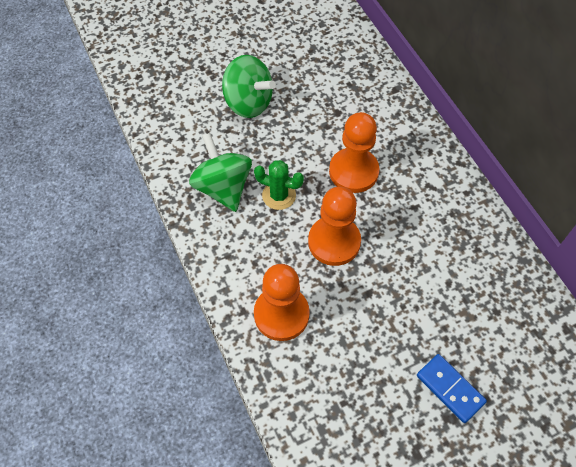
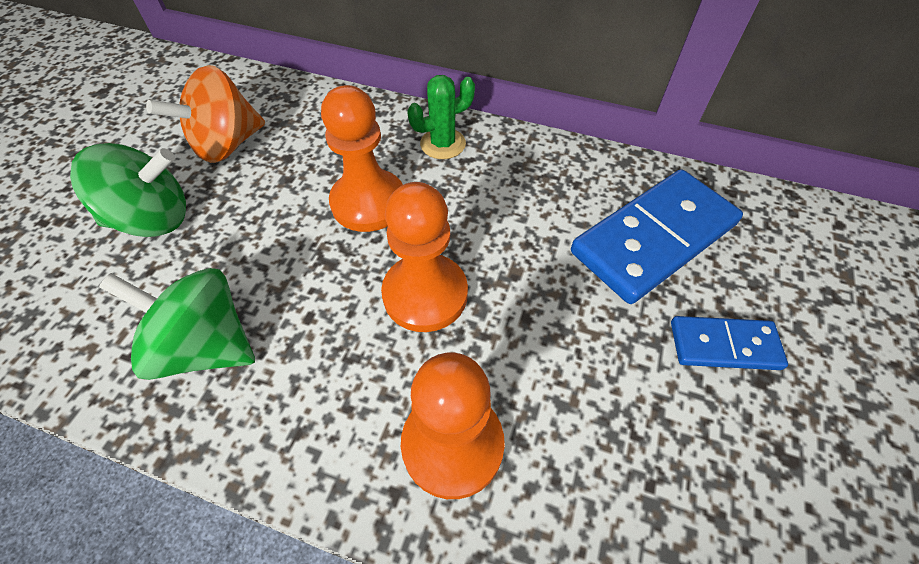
camera: 45 degrees left, 5 degrees down
(279, 195) = (299, 295): green cactus -> green cactus (443, 144)
(314, 81) = (227, 145): none -> orange spinning top
(482, 312) = (653, 238): none -> blue domino

